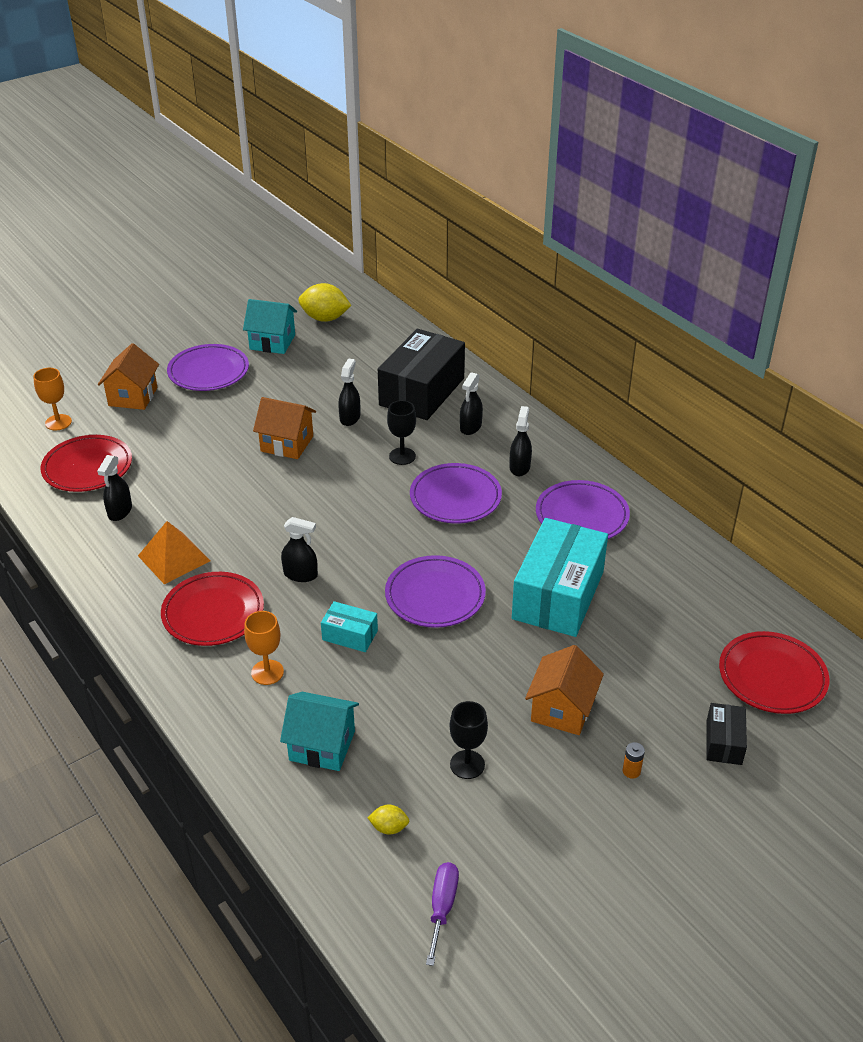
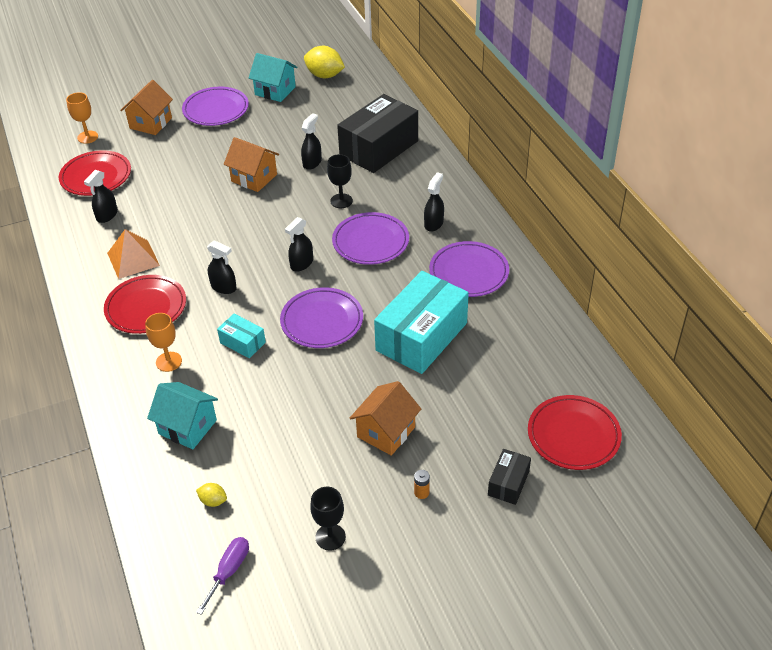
camera: 15 degrees right, 5 degrees up
(467, 764) = (293, 462): black goblet -> black goblet (330, 537)
(470, 427) = (407, 184): black spray bottle -> black spray bottle (301, 264)

